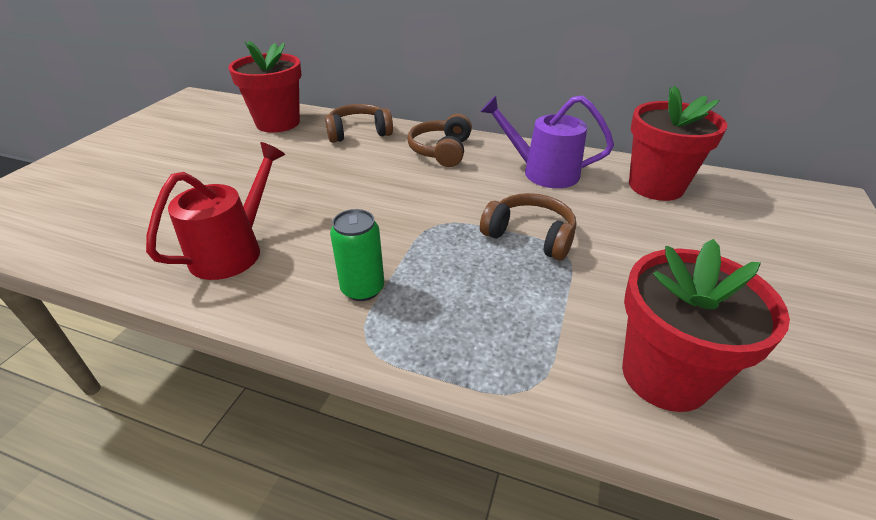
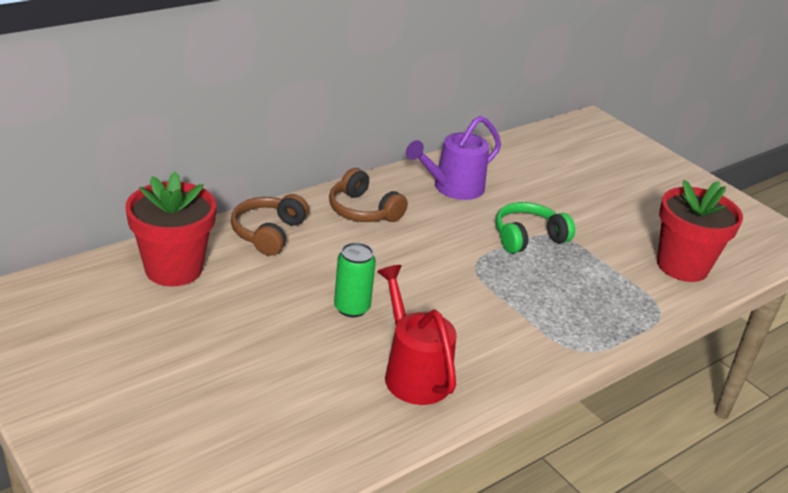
camera: 60 degrees left, 5 degrees down
(362, 289) = (523, 330): green can -> green can (352, 308)
(530, 236) = (528, 238): brown headphones -> green headphones
(656, 186) = (520, 161): red flower pot -> none

